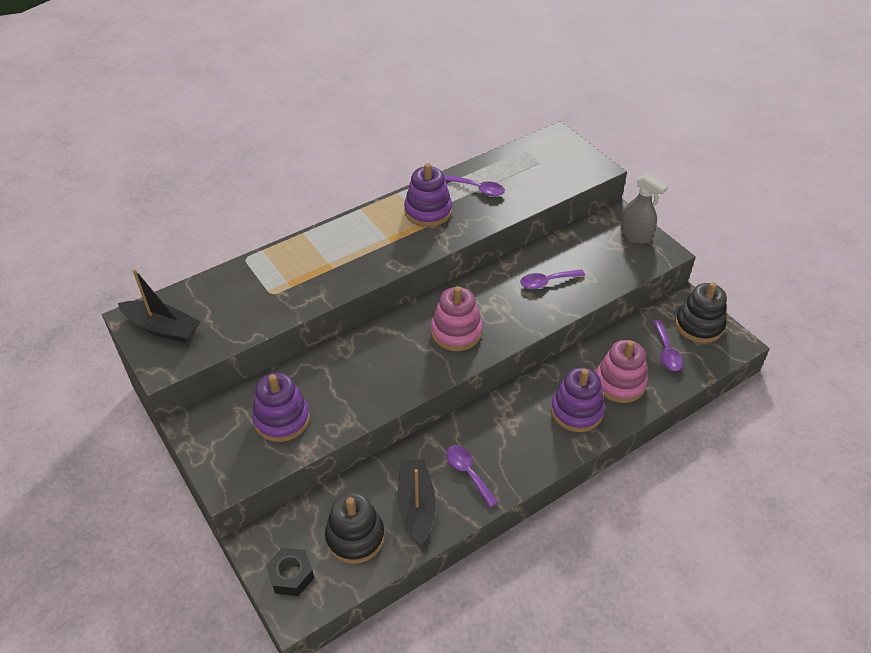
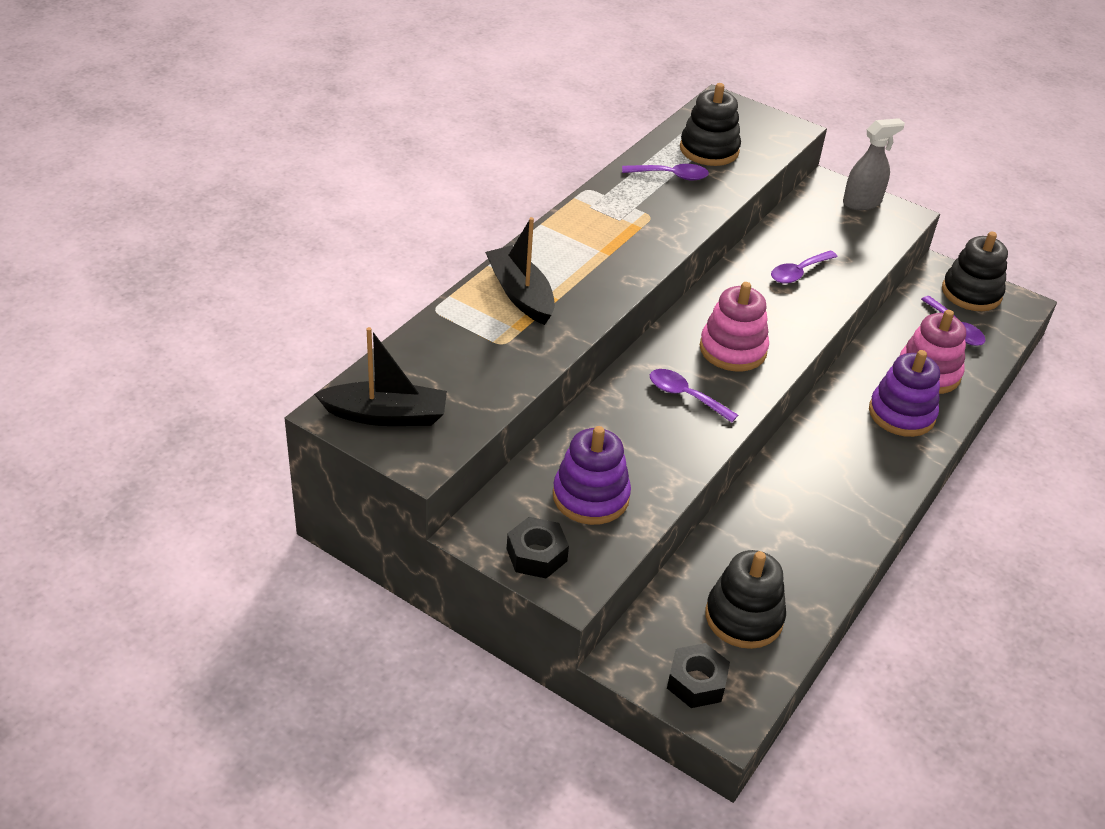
camera: 25 degrees left, 5 degrees down
(218, 452) = (536, 555): none -> black nut
(416, 505) = (791, 562): black boat -> black boat (520, 294)
(428, 211) = (629, 212): purple stacking toy -> none
(468, 473) = (826, 511): purple spoon -> purple spoon (685, 396)
(521, 173) = (709, 150): none -> black stacking toy
(636, 235) = (862, 202): grey spray bottle -> grey spray bottle turned 45 degrees counterclockwise

